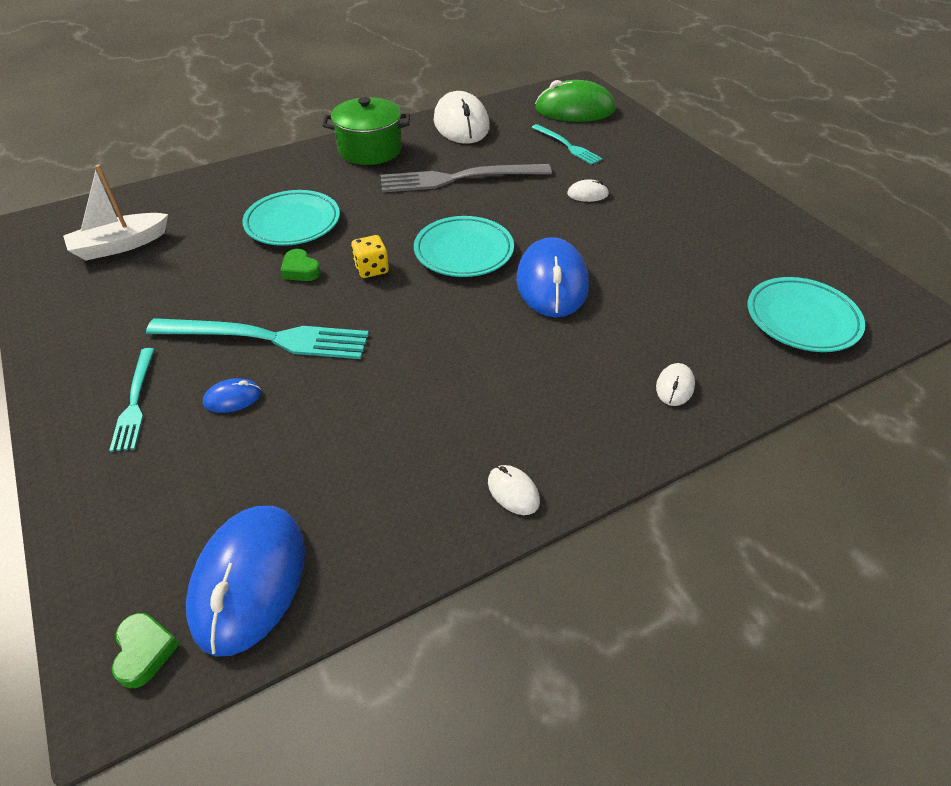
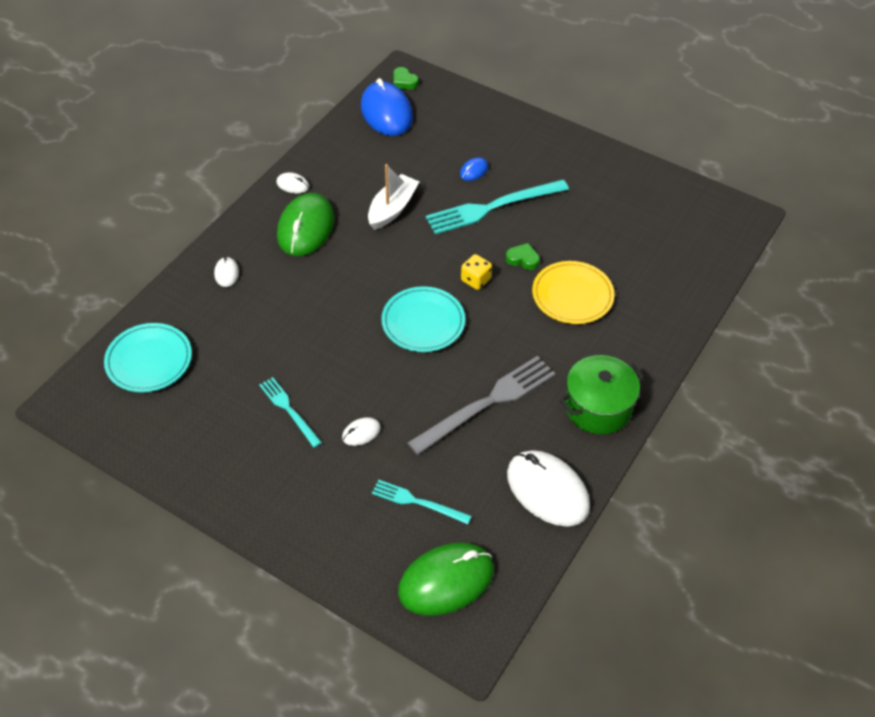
camera: 150 degrees right, 5 degrees up
(120, 245) = (664, 228): white boat -> white boat (392, 209)
(135, 402) = (521, 150): turquoise fork -> turquoise fork (289, 410)
(293, 223) = (572, 296): turquoise plate -> yellow plate
(532, 408) = (305, 228): none -> green mouse
(551, 283) = (341, 320): blue mouse -> none

